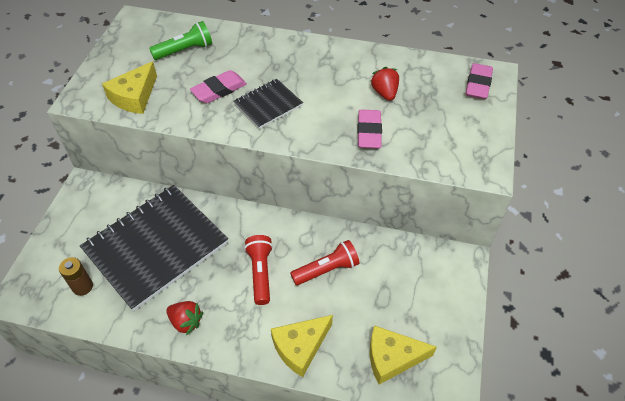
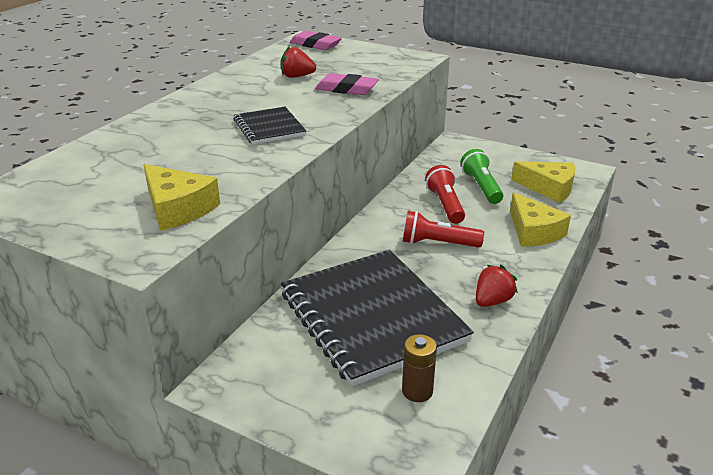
camera: 75 degrees left, 20 degrees down
(185, 50) = (113, 167): green flashlight -> green flashlight (481, 187)
(219, 90) = (218, 151): pink eraser -> none
(392, 358) = (549, 188): yellow cheese -> yellow cheese turned 75 degrees counterclockwise

